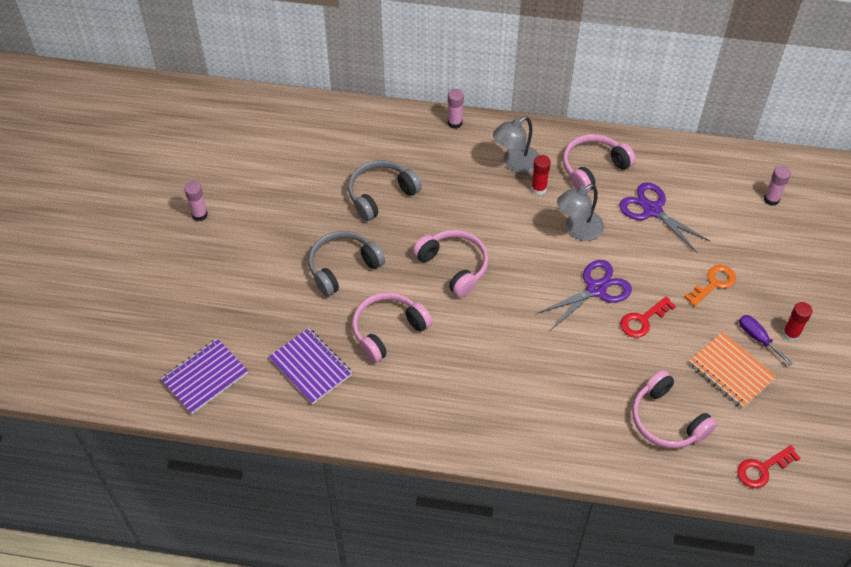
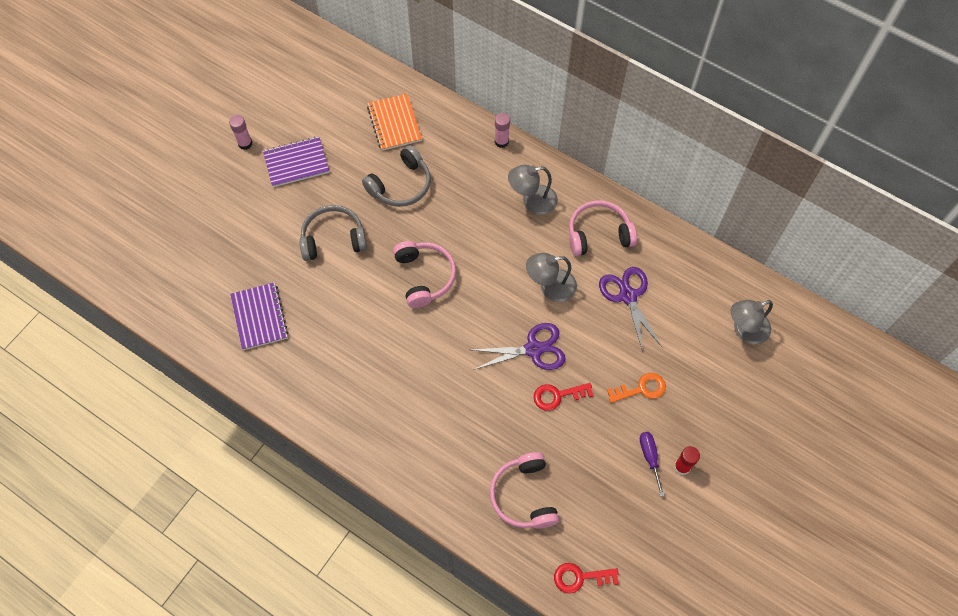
camera: 25 degrees right, 10 degrees up
(205, 377) = (174, 289): purple notebook -> purple notebook (296, 163)
(381, 195) = (401, 185): grey headphones -> grey headphones turned 150 degrees clockwise
(388, 331) = (338, 312): pink headphones -> none
(538, 189) = (538, 234): red glue stick -> none
(731, 371) = (607, 477): orange notebook -> orange notebook (394, 123)
(771, 199) = (744, 331): pink glue stick -> grey lamp

